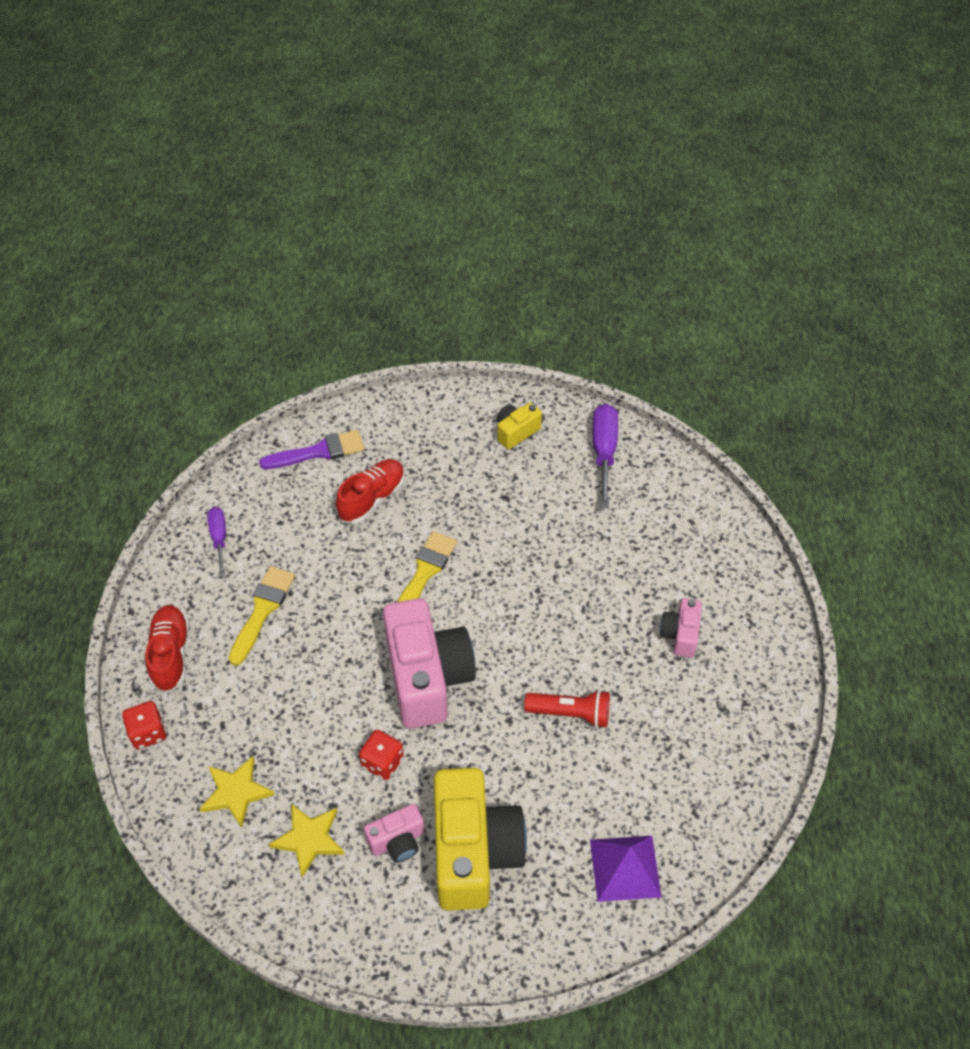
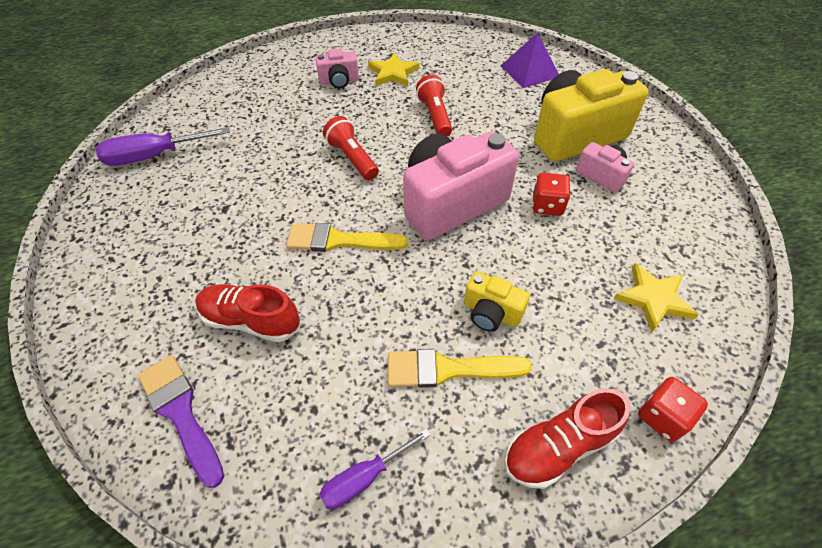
camera: 110 degrees left, 0 degrees up
(309, 839) = (646, 228): yellow star -> yellow star (393, 73)
(516, 432) = (131, 224): yellow camera -> yellow camera (491, 313)
(531, 611) = (352, 158): none -> red flashlight

